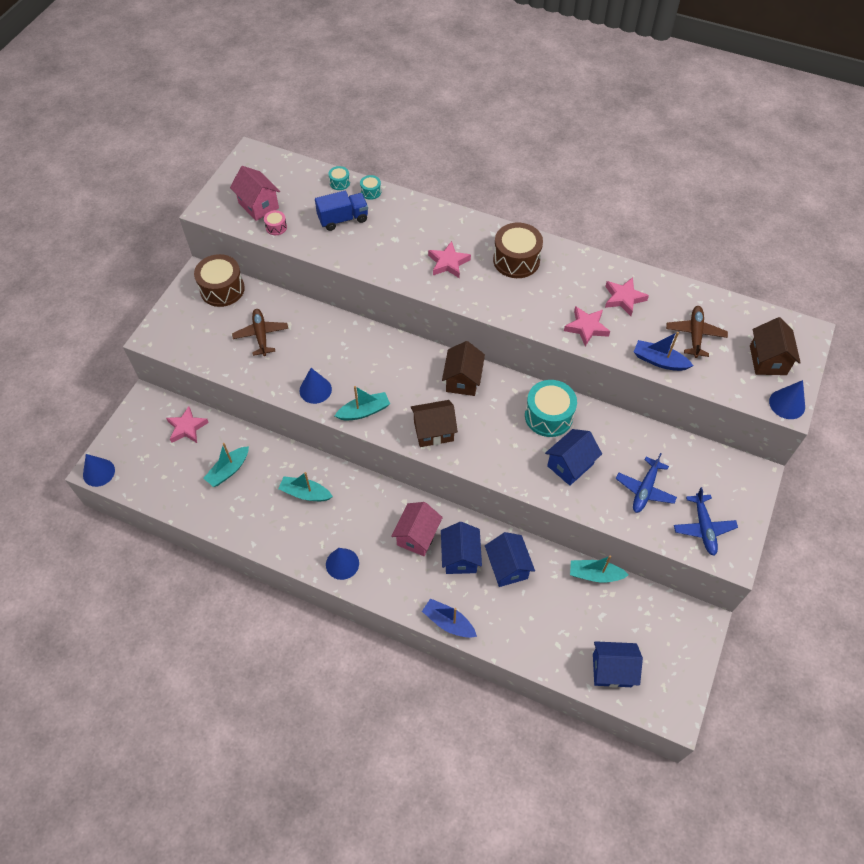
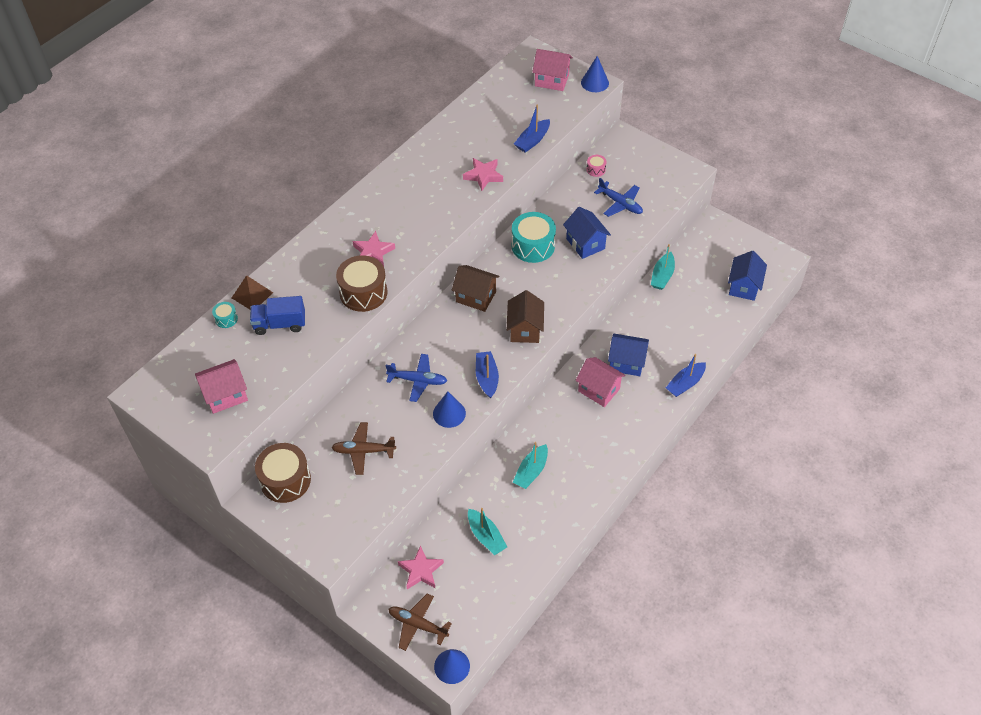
camera: 75 degrees left, 5 degrees down
(276, 227) = (265, 383): pink drum -> pink drum (596, 169)
(342, 563) = (613, 453): blue cone -> none
(343, 219) = (280, 324): blue truck -> blue truck turned 90 degrees counterclockwise
(364, 411) = (487, 378): turquoise boat -> blue boat
(371, 192) = (252, 295): turquoise drum -> brown pyramid
(507, 567) = (643, 331): blue house -> none
(516, 260) = (390, 204): brown drum -> brown drum (363, 292)
(623, 298) = (461, 145): pink star -> none
(695, 334) = (513, 113): brown plane -> brown plane (417, 624)
(703, 528) = (662, 179): blue plane -> blue plane (418, 380)
(768, 360) = (551, 80): brown house -> pink house

